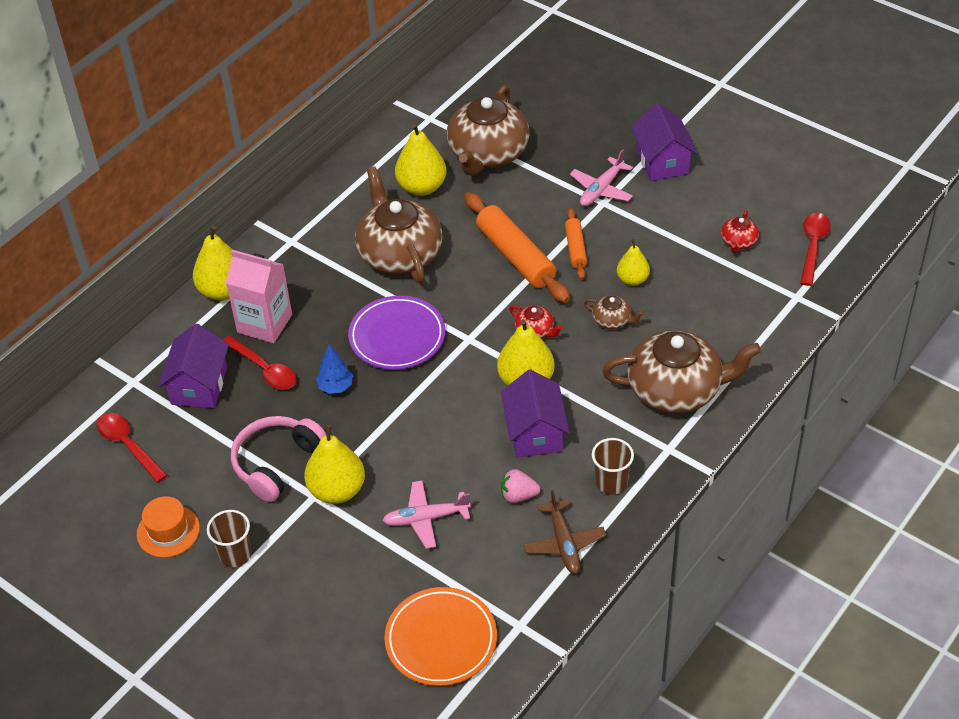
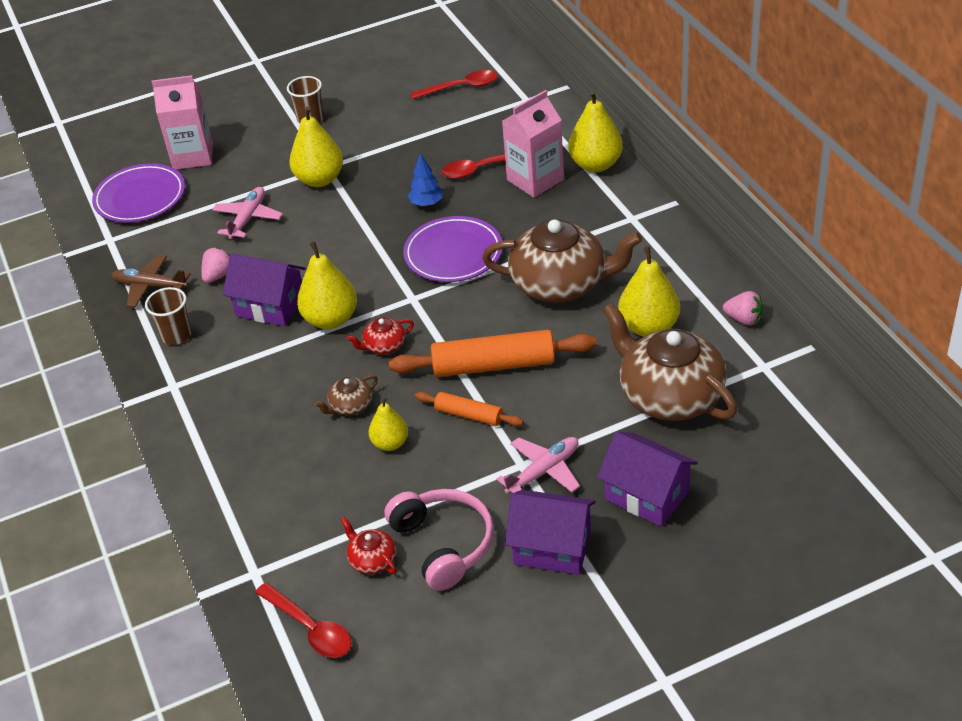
camera: 120 degrees right, 5 degrees down
(168, 531) = (361, 93): orange hat -> none
(199, 385) = (493, 132): purple house -> purple house (647, 495)
(276, 463) = (376, 155): pink headphones -> pink headphones (443, 544)
(347, 633) = (193, 156): none -> pink carton
(384, 141) = (743, 319): none -> pink strawberry
(441, 640) = (140, 198): orange plate -> purple plate
(601, 189) = (543, 471): pink plane -> pink plane turned 75 degrees clockwise
(676, 389) = (228, 419): brown teapot -> none

